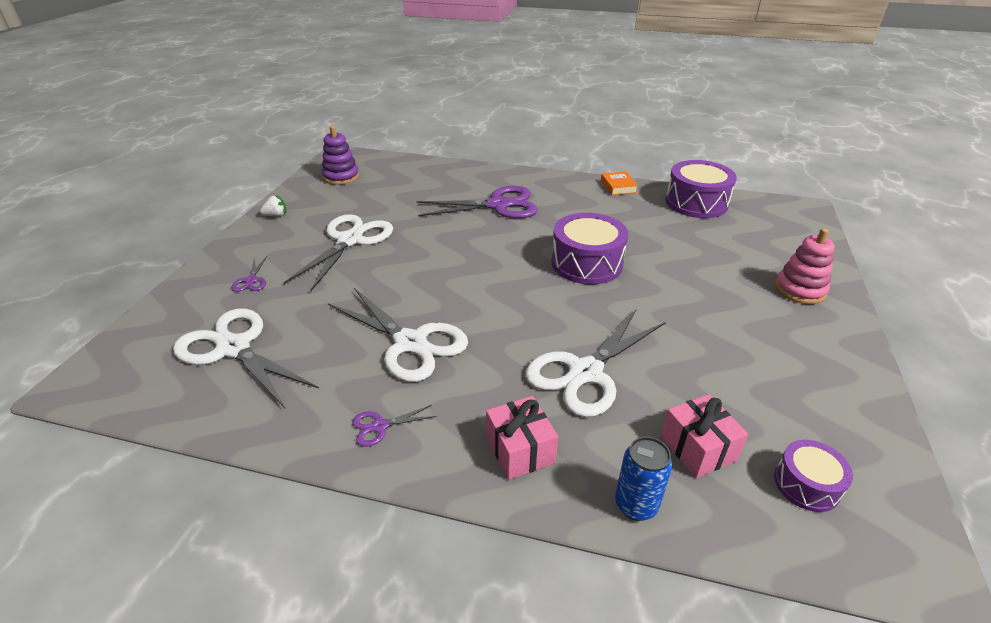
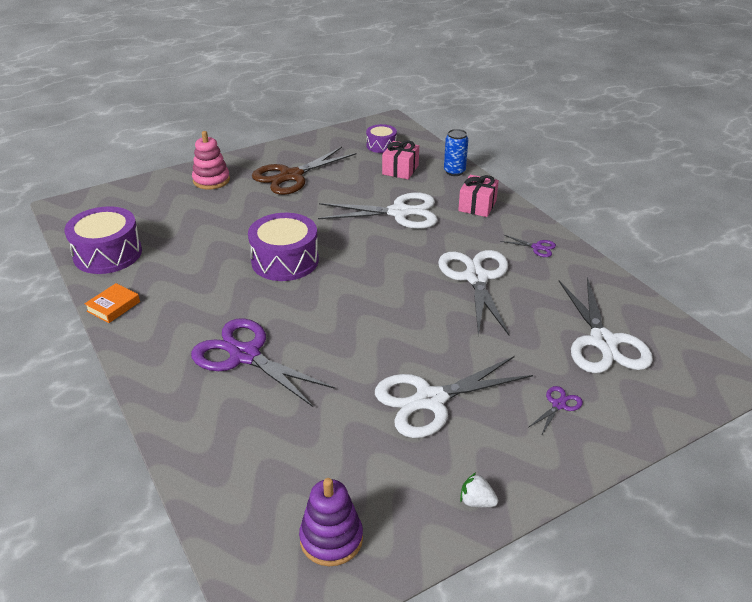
camera: 135 degrees left, 0 degrees up
(764, 344) = (291, 176): none -> brown scissors

